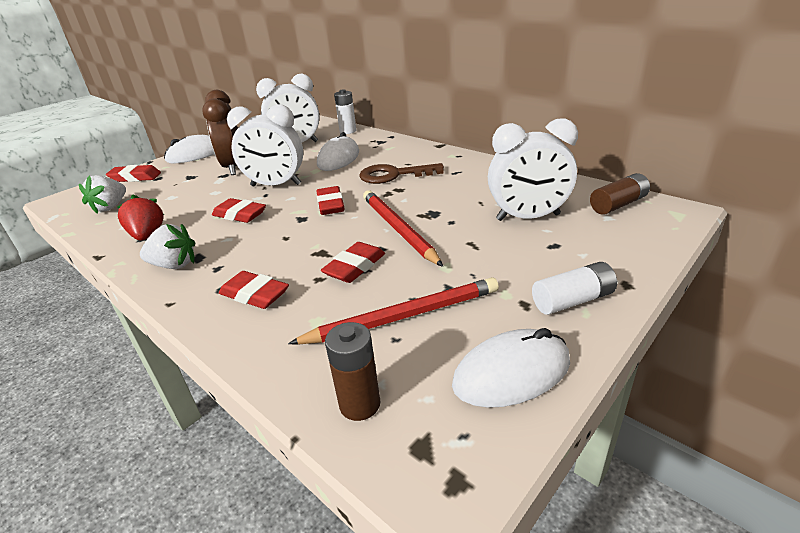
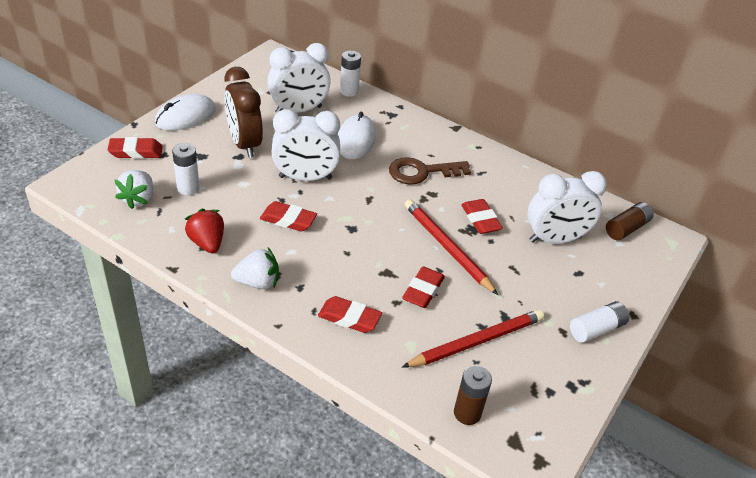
camera: 15 degrees left, 10 degrees up
(161, 197) = (188, 188): none -> white battery
(330, 205) = (373, 212): red eraser -> red eraser (480, 220)
(511, 373) = (561, 389): white mouse -> none

